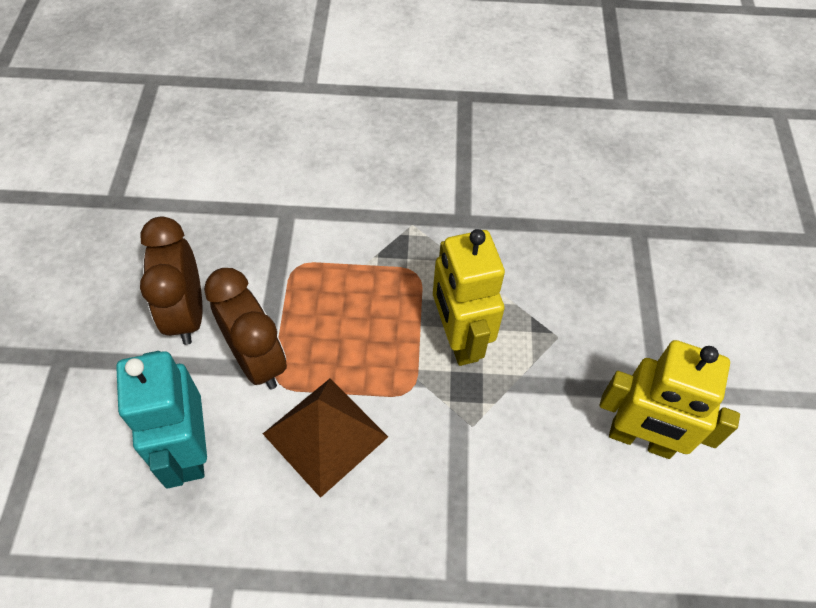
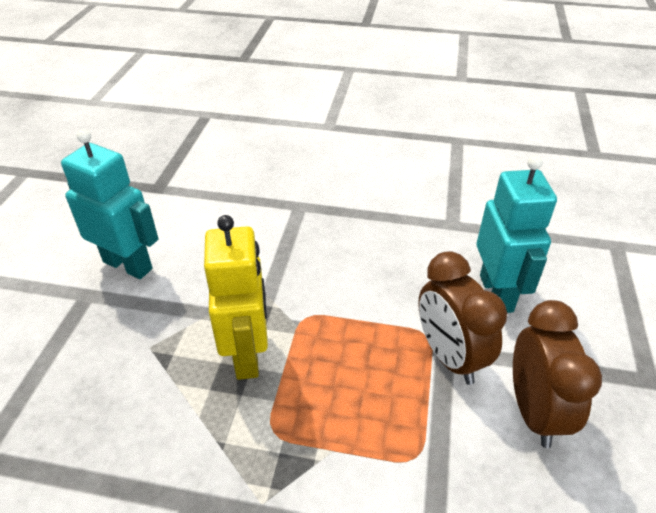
camera: 170 degrees left, 15 degrees down
(325, 435) = (383, 292): brown pyramid -> none
(640, 439) = (128, 265): yellow robot -> turquoise robot

